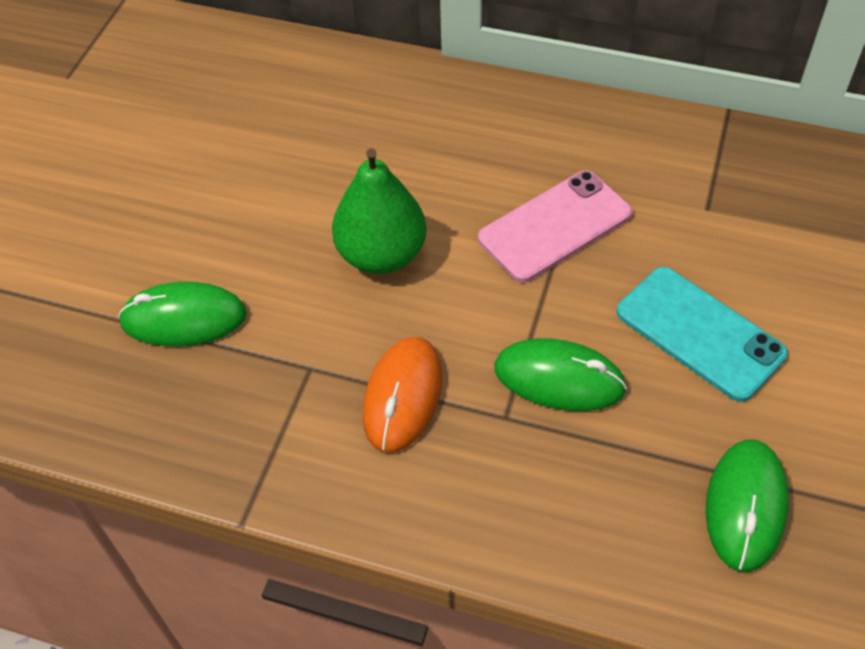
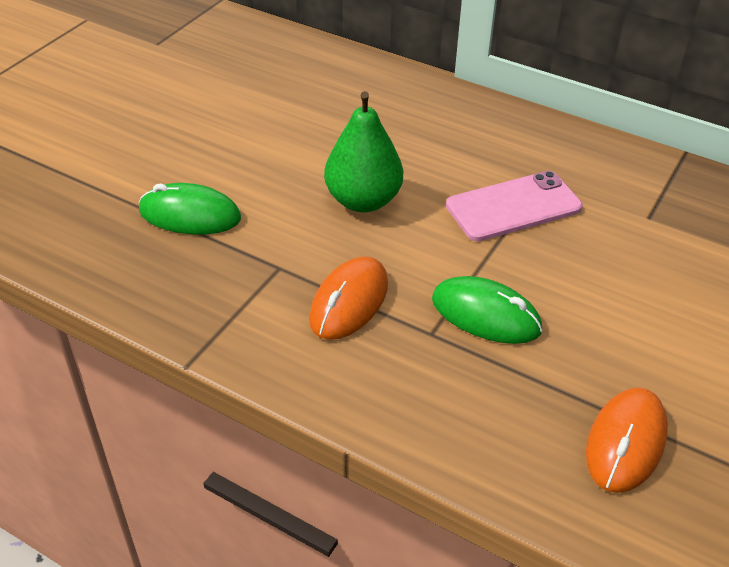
camera: 10 degrees right, 10 degrees down
(699, 333) = (618, 305): turquoise phone -> none
(745, 506) = (625, 442): green mouse -> orange mouse

